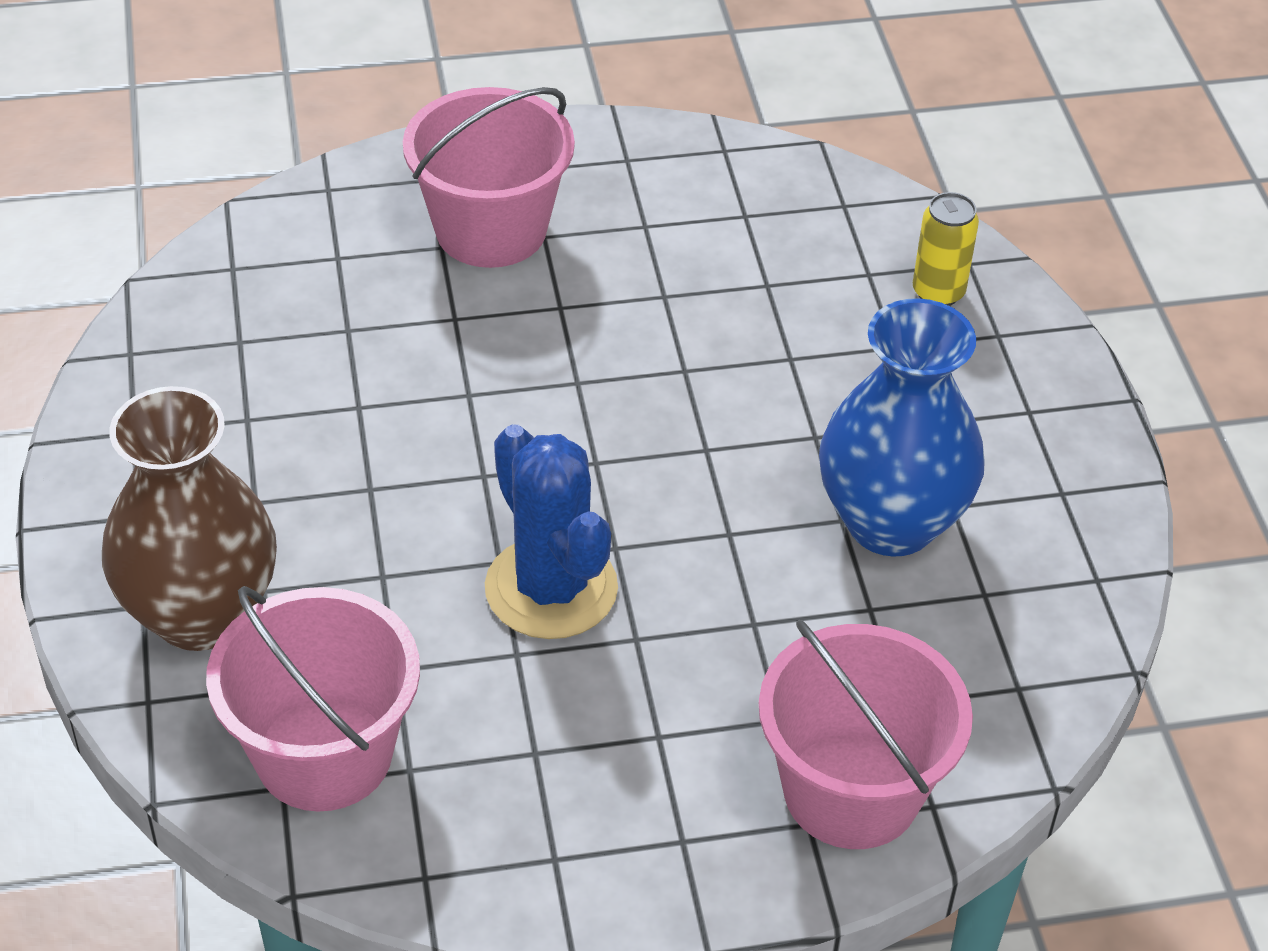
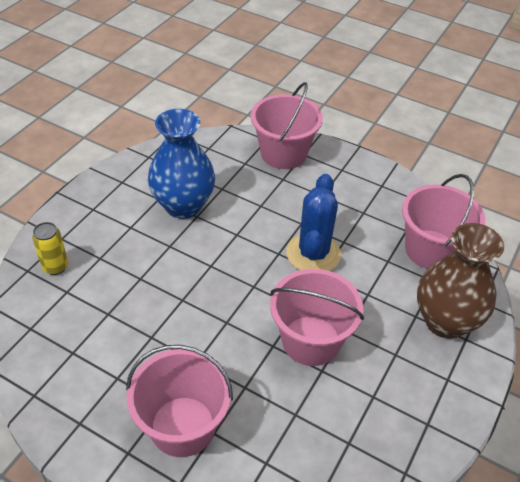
camera: 140 degrees left, 0 degrees up
(415, 437) = (311, 340): none -> pink bucket

